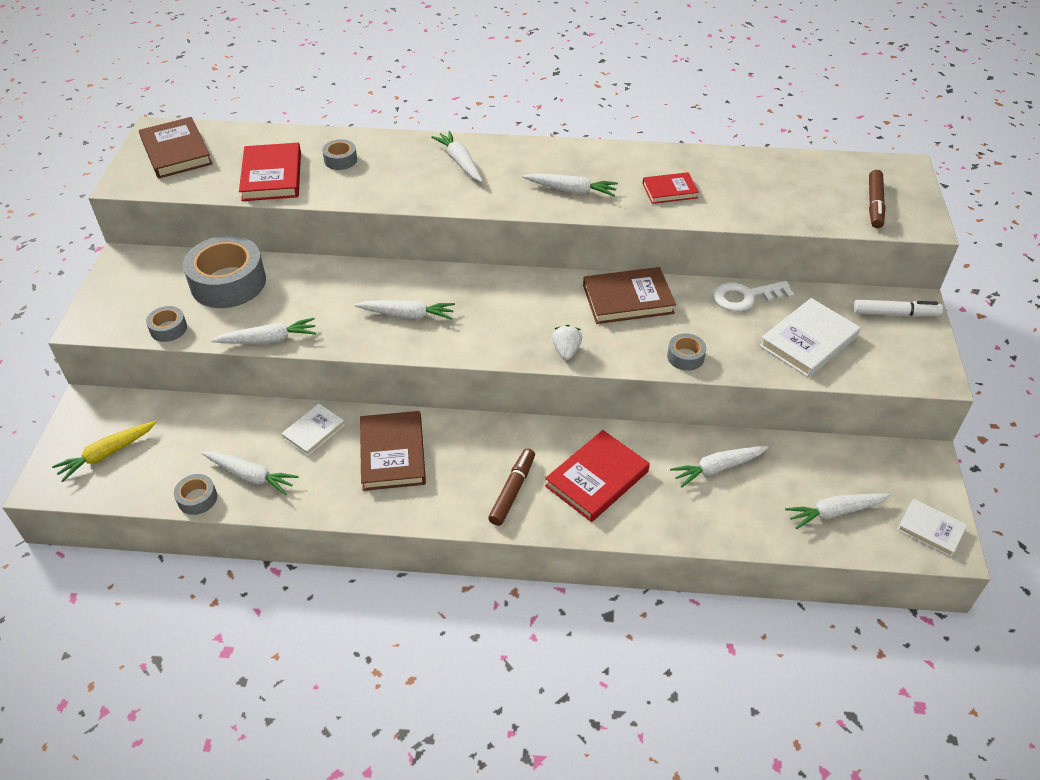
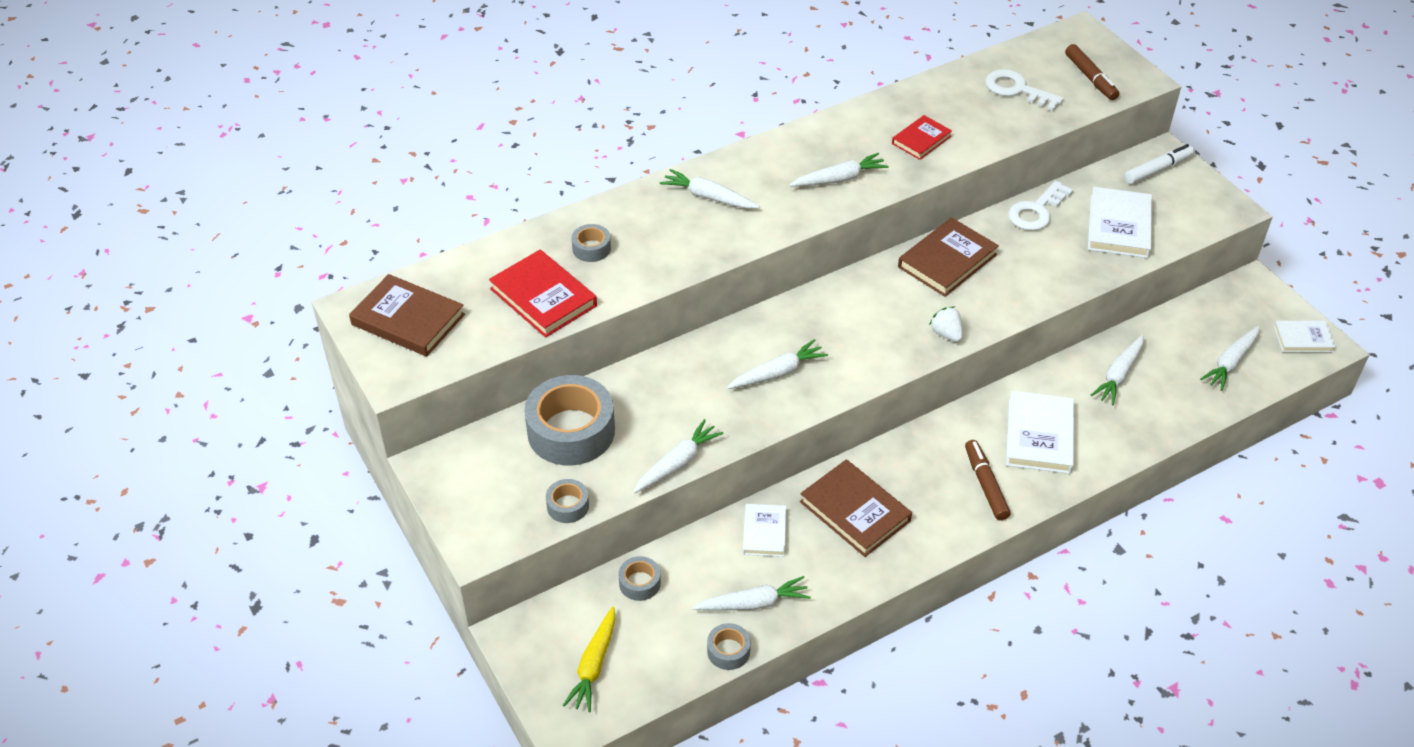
camera: 35 degrees left, 0 degrees up
(597, 478) = (1039, 436): red book -> white book
(685, 357) = (1043, 289): grey tape -> grey tape (640, 583)
(795, 187) = (1017, 89): none -> white key

